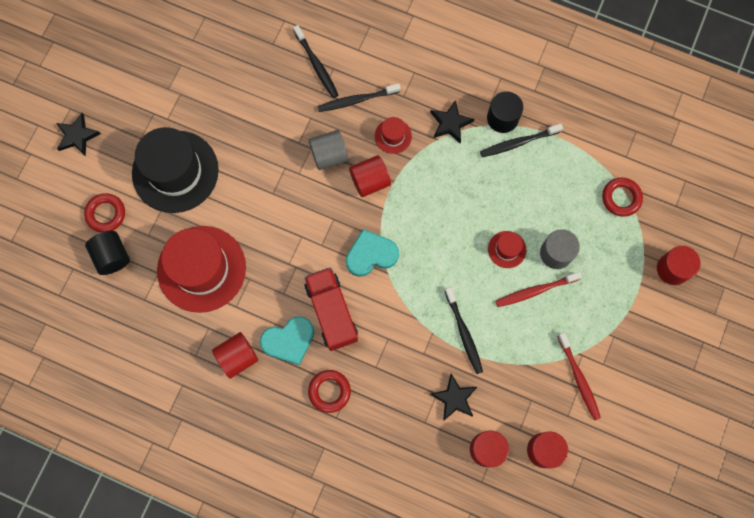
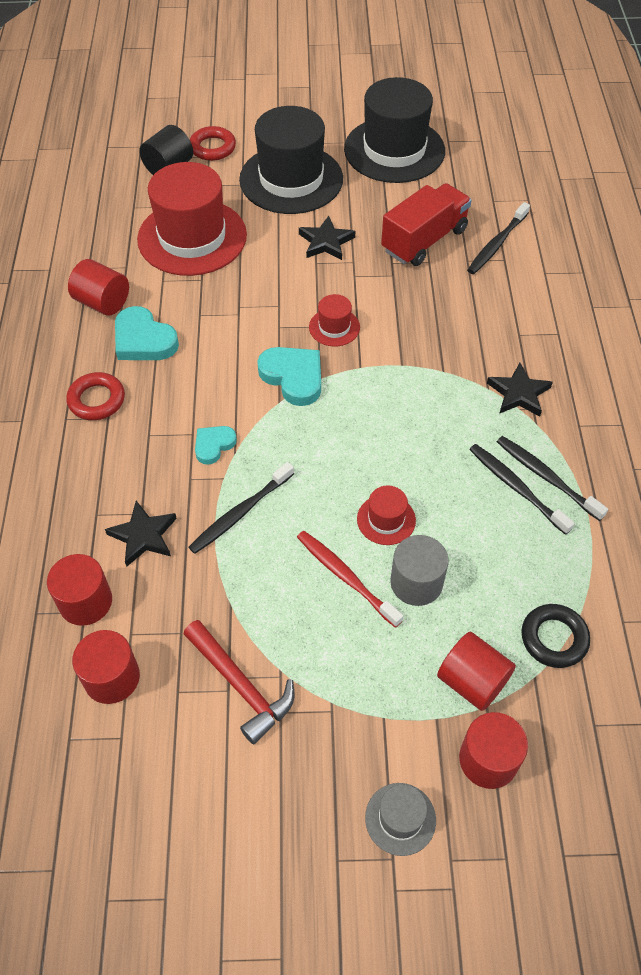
camera: 65 degrees right, 20 degrees down
(77, 136) = (284, 101): black star -> black star (326, 242)
(182, 83) = (394, 150): none -> black hat
(329, 155) = (394, 294): grey cylinder -> none
(331, 312) = (199, 366): red truck -> red truck (424, 240)
(356, 100) = (480, 293): black toothbrush -> black toothbrush (516, 487)
(370, 181) = (387, 342): red cylinder -> red cylinder (472, 681)
(393, 136) = (460, 343): red hat -> red hat (334, 327)
(404, 329) = (213, 445): none -> turquoise heart
(502, 118) = (567, 446): black cylinder -> none
(579, 379) = (241, 686): red toothbrush -> red hammer
(621, 198) = (554, 638): red ring -> black ring
(685, 328) = (400, 819): none -> grey hat

